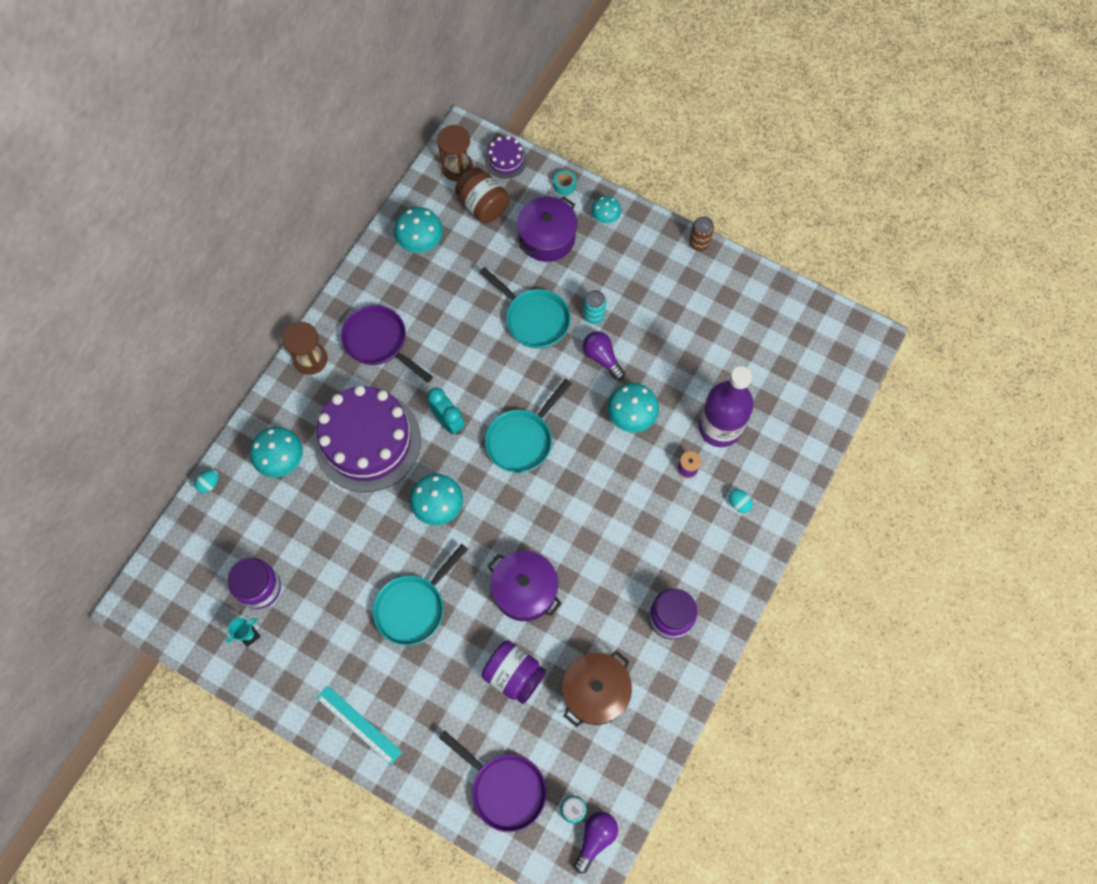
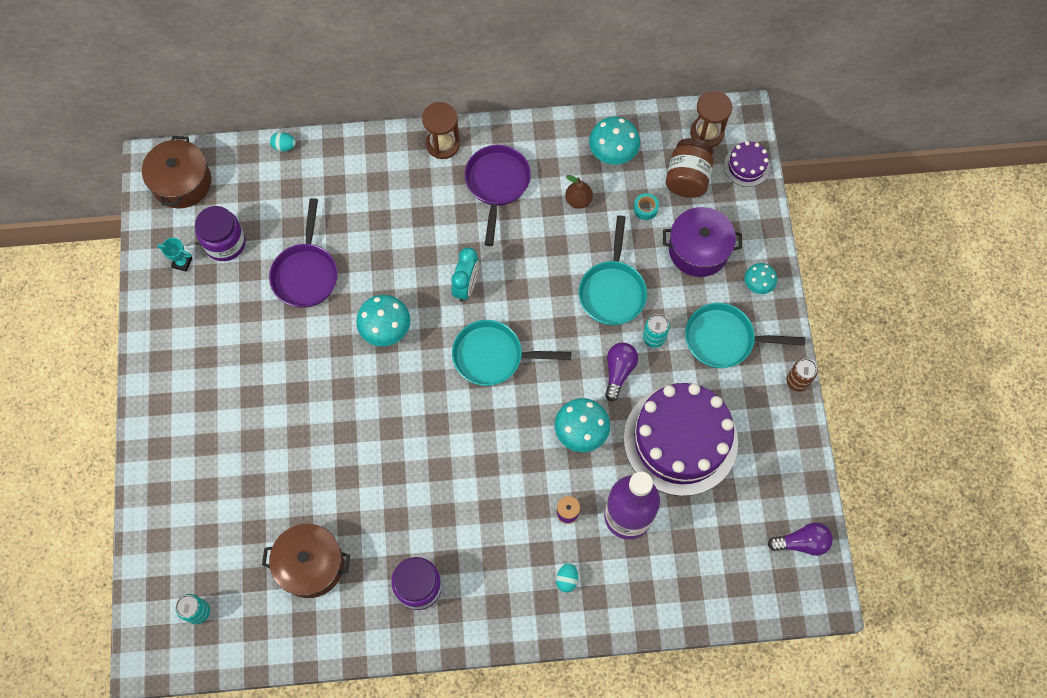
camera: 55 degrees right, 0 degrees up
(173, 589) = (182, 182): none -> brown pot
(282, 460) = (341, 184): turquoise mushroom -> none
(358, 725) = (163, 394): turquoise ruler -> none
(367, 441) = (404, 236): purple cake -> purple cake (680, 440)
(413, 607) = (286, 369): turquoise pan -> turquoise pan (724, 339)
(440, 293) = (578, 200): none -> brown pear
(504, 789) = (182, 544): purple pan -> purple pan (306, 273)
(514, 675) = (281, 488): purple jar -> none
(524, 590) = (360, 448): purple pot -> none
(564, 185) = (761, 230): turquoise tape -> turquoise tape (645, 209)
(595, 838) = (185, 646): purple light bulb -> purple light bulb (801, 542)

